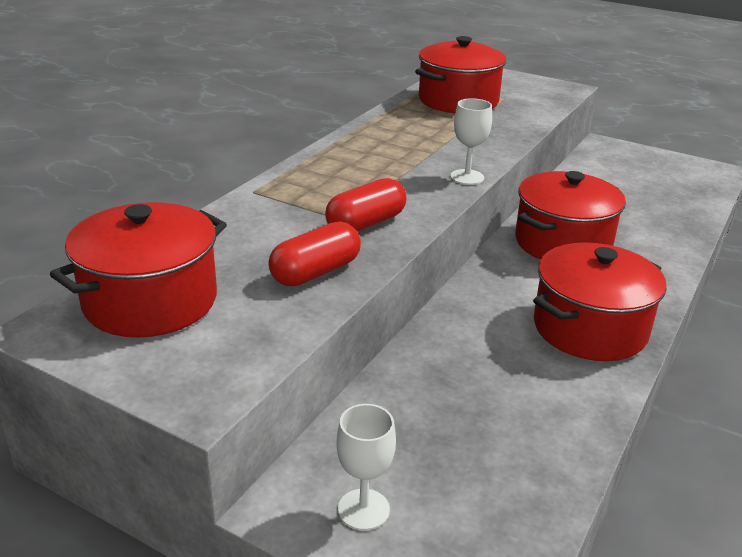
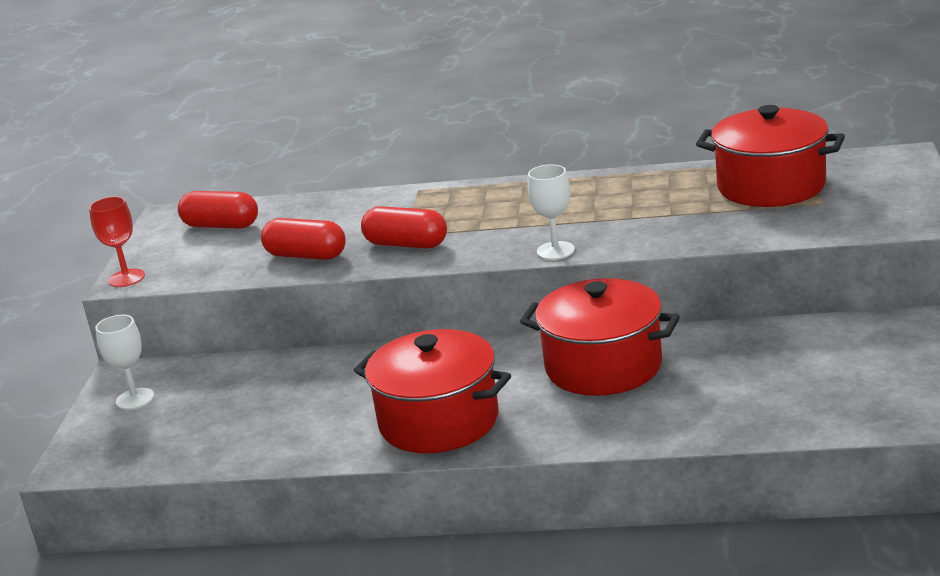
camera: 70 degrees right, 5 degrees down
(150, 301) = (221, 226): red pot -> red capsule
(195, 397) = (126, 278): none -> red goblet

